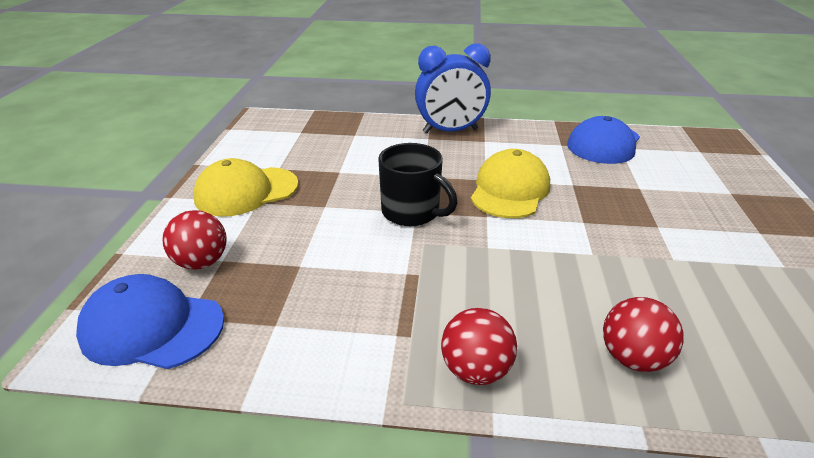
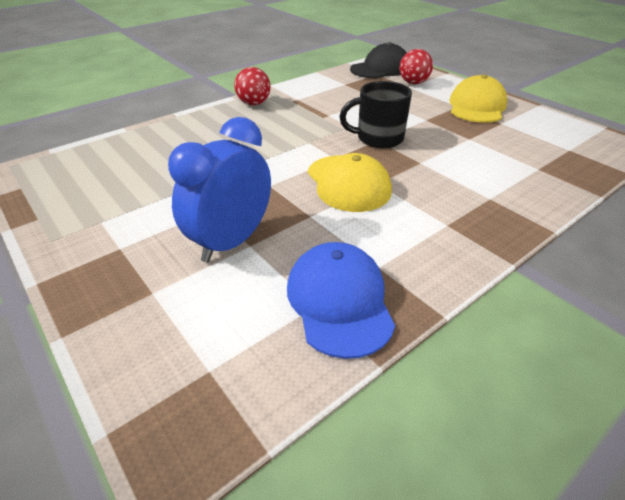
camera: 135 degrees right, 5 degrees up
(152, 327) = (380, 69): blue cap -> black cap
(450, 131) = (494, 218): blue clock -> blue clock (231, 241)
(632, 358) = (191, 131): red ball -> none

